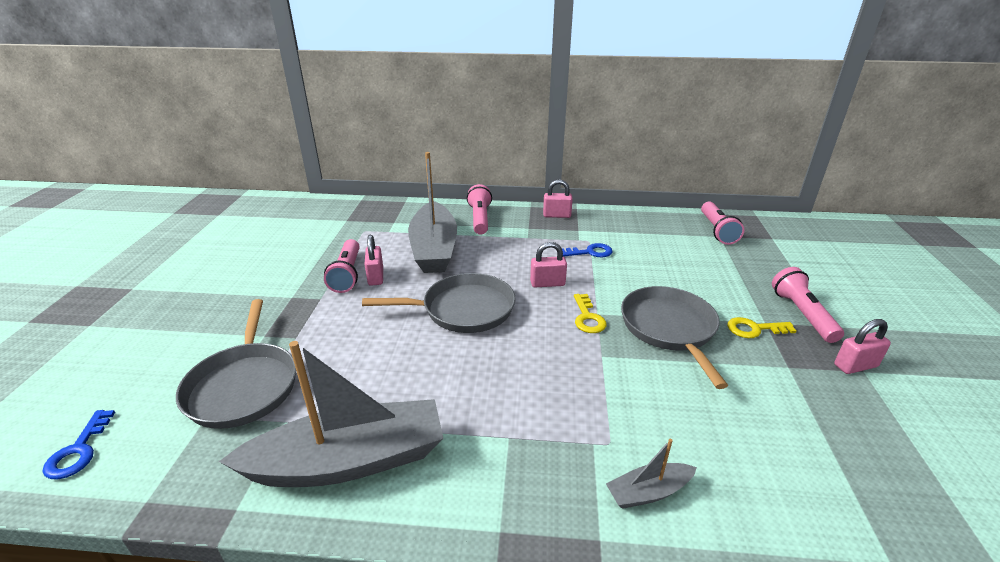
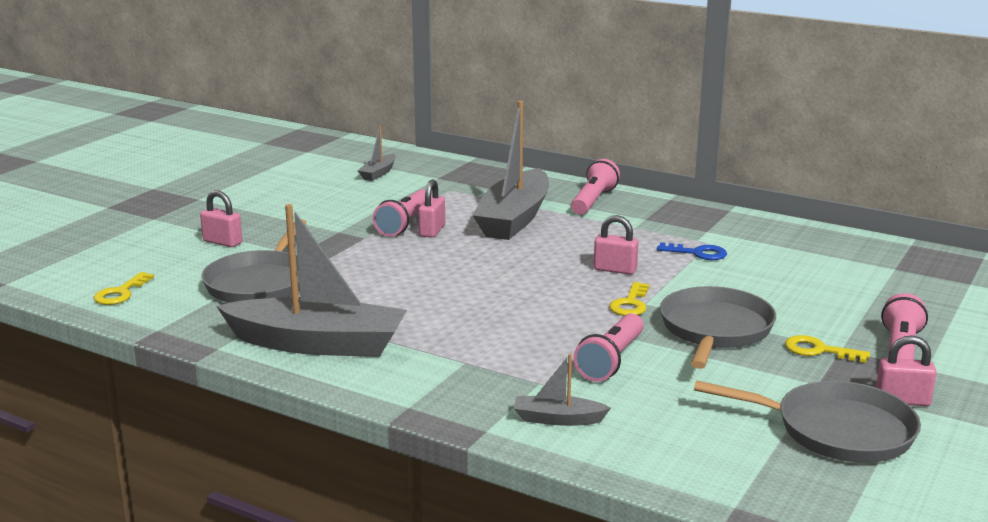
camera: 25 degrees right, 10 degrees down
(78, 451) = (120, 293): blue key -> yellow key
(294, 225) = (378, 173): none -> grey boat
(463, 309) = (501, 272): grey pan -> grey pan (837, 430)
(556, 215) = (694, 213): pink padlock -> pink padlock (222, 242)
(717, 230) = (898, 263): pink flashlight -> pink flashlight (611, 360)

